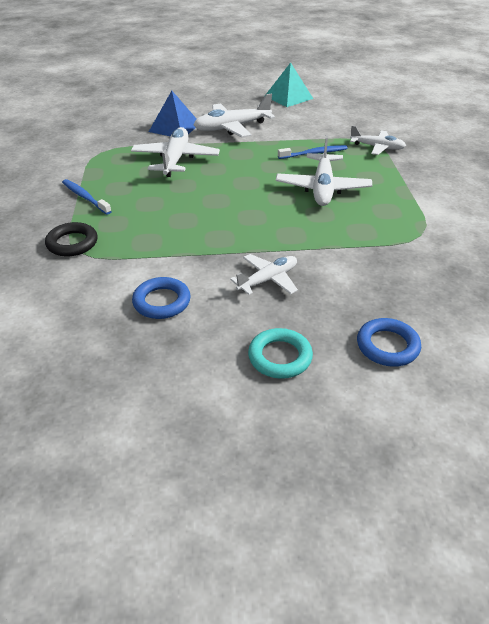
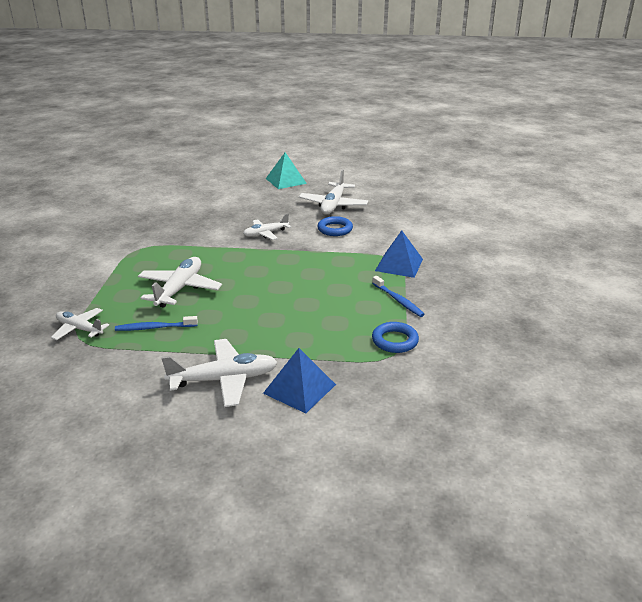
camera: 170 degrees left, 10 degrees down
(72, 243) = (399, 265): black ring -> blue pyramid
(175, 159) = (308, 335): white plane -> white plane (333, 205)
(280, 357) = (277, 205): turquoise ring -> none
(288, 97) = (100, 443): turquoise pyramid -> turquoise pyramid (286, 181)
(387, 346) = (220, 204): blue ring -> blue ring (395, 341)

